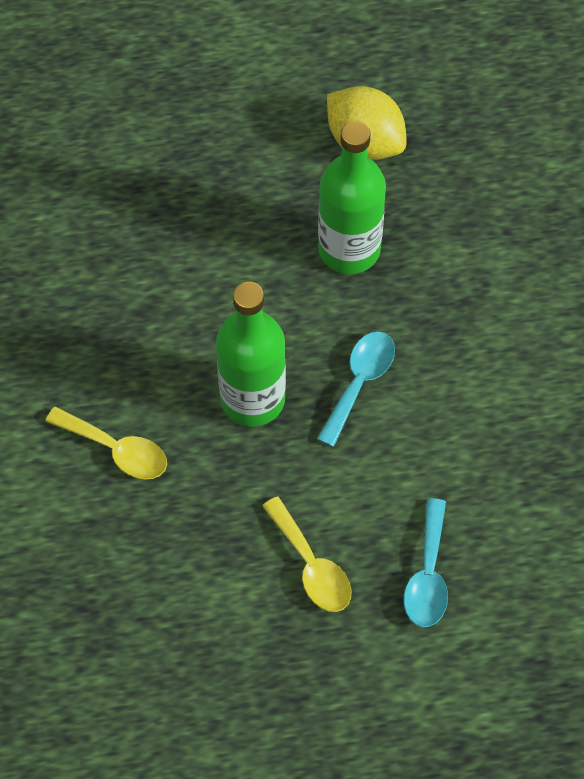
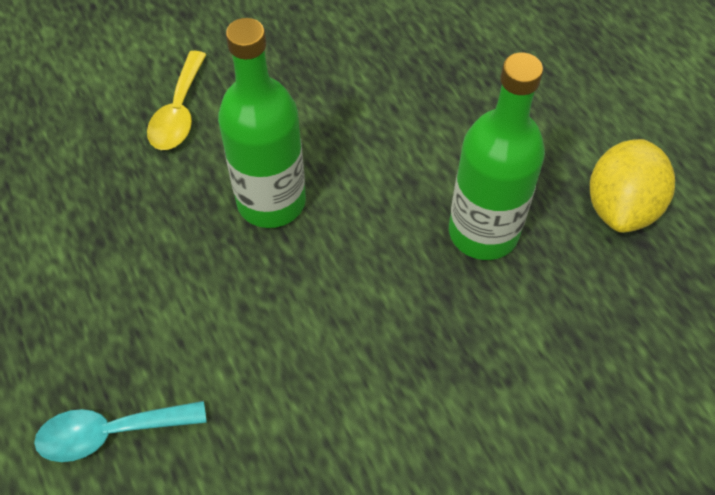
camera: 70 degrees right, 5 degrees down
(311, 566) = (95, 312): yellow spoon -> none
(359, 382) = (327, 291): turquoise spoon -> none

